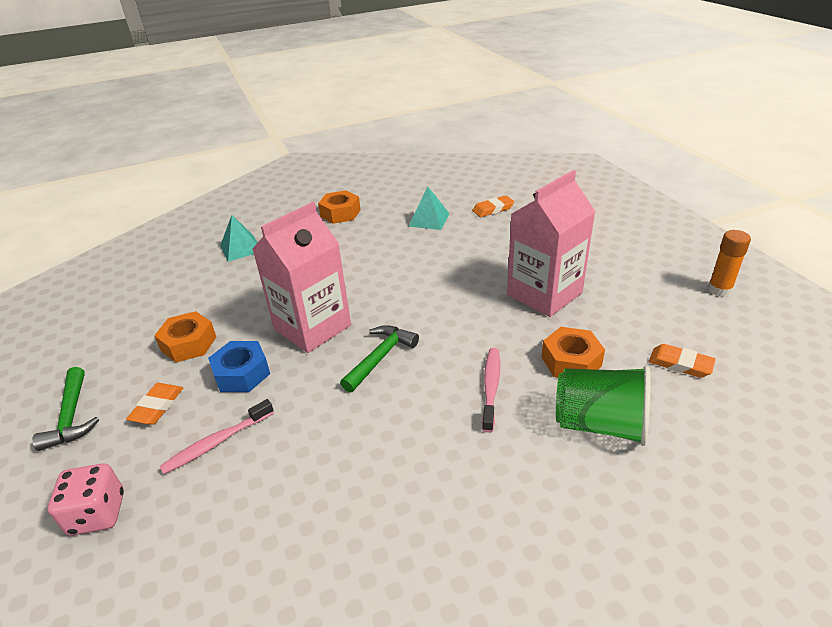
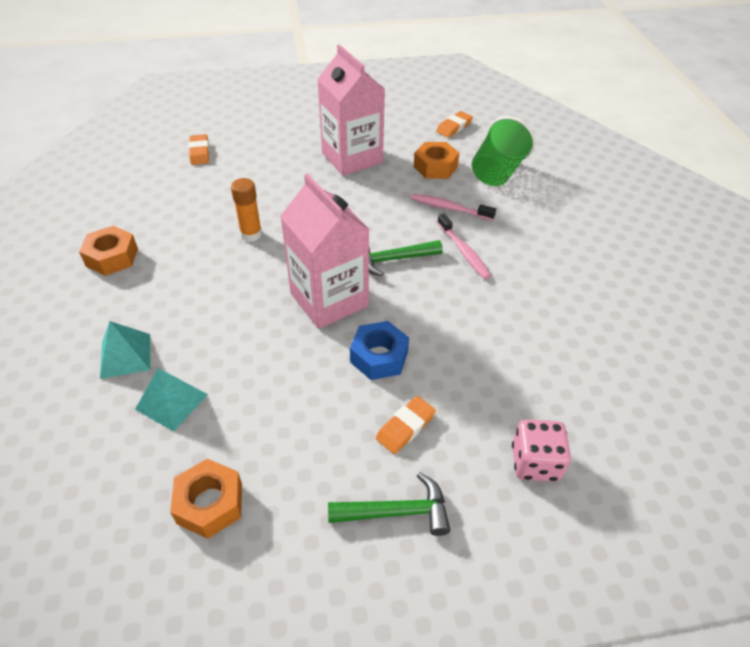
camera: 80 degrees left, 10 degrees up
(157, 406) = (405, 427): orange eraser -> orange eraser turned 75 degrees counterclockwise
(189, 344) = (309, 404): orange nut -> orange nut (210, 503)
(217, 442) = (467, 375): pink toothbrush -> pink toothbrush (464, 252)
(380, 357) = (393, 260): green hammer -> green hammer turned 60 degrees counterclockwise
(429, 219) = (185, 194): turquoise pyramid -> turquoise pyramid (171, 401)
(719, 290) = (387, 89): orange glue stick -> orange glue stick (251, 234)

